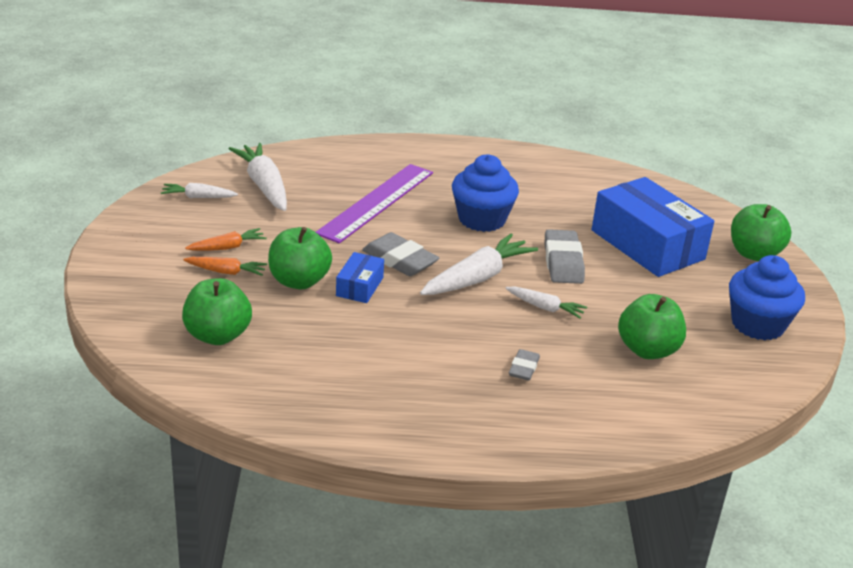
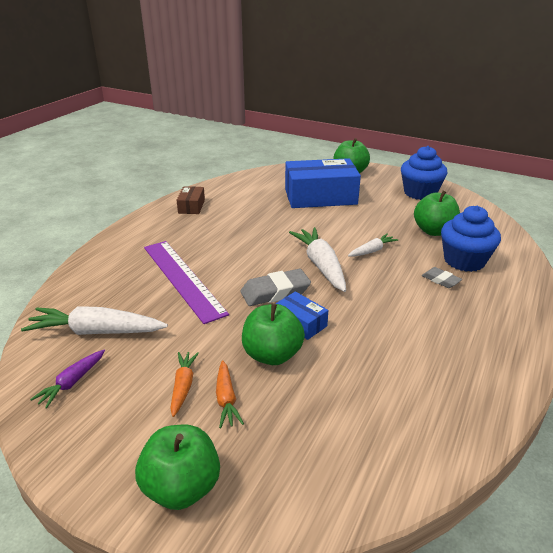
camera: 60 degrees left, 0 degrees up
(198, 197) = (72, 382): white carrot -> purple carrot
(217, 335) = (335, 436): green apple -> green apple (182, 487)
(226, 272) = (226, 399): orange carrot -> orange carrot turned 135 degrees clockwise
(482, 219) = (246, 241): blue cupcake -> blue cupcake (464, 261)
(522, 165) = (191, 206): none -> brown box
(563, 262) = (321, 228): grey eraser -> none

